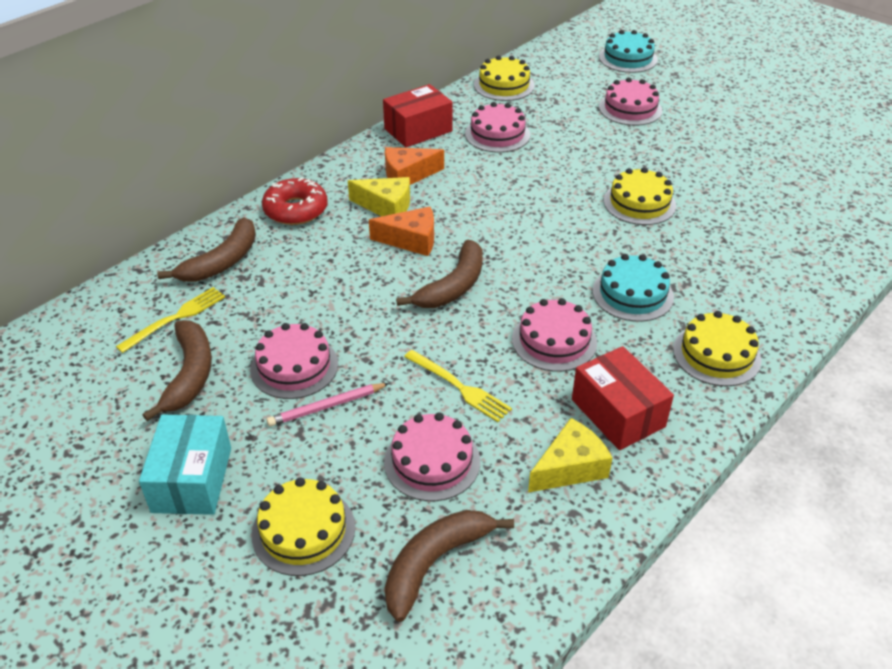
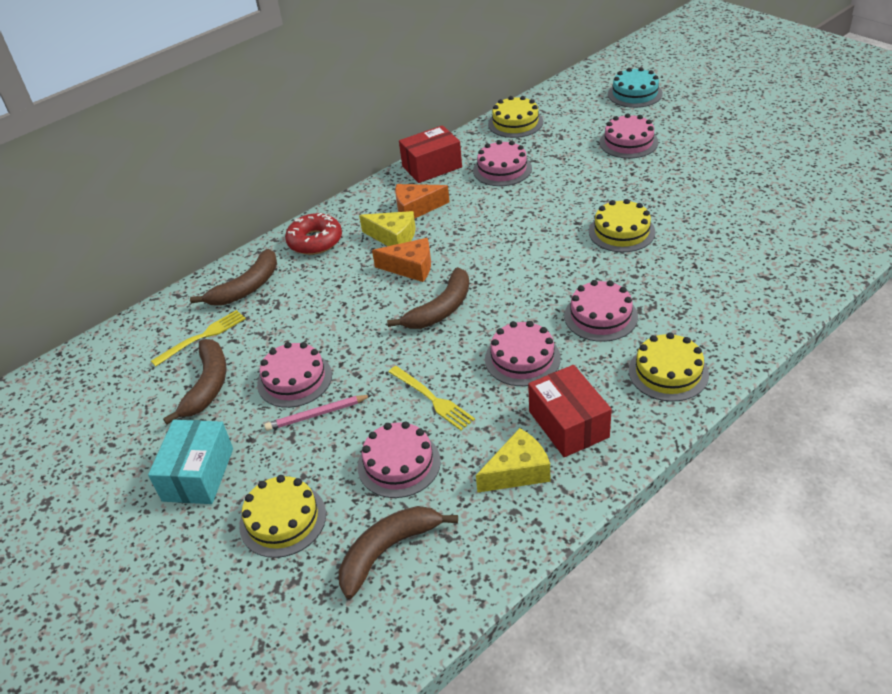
camera: 10 degrees right, 0 degrees up
(632, 294) = (600, 316): turquoise cake -> pink cake

